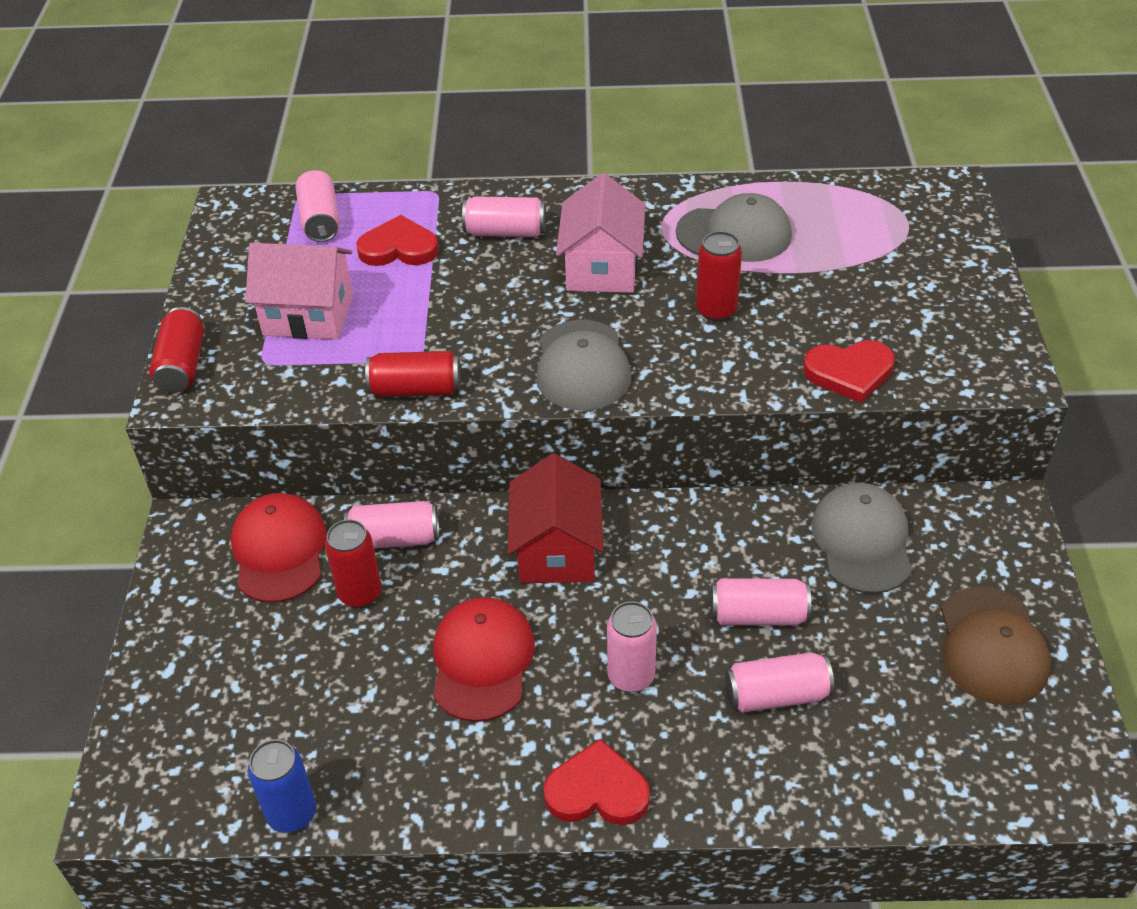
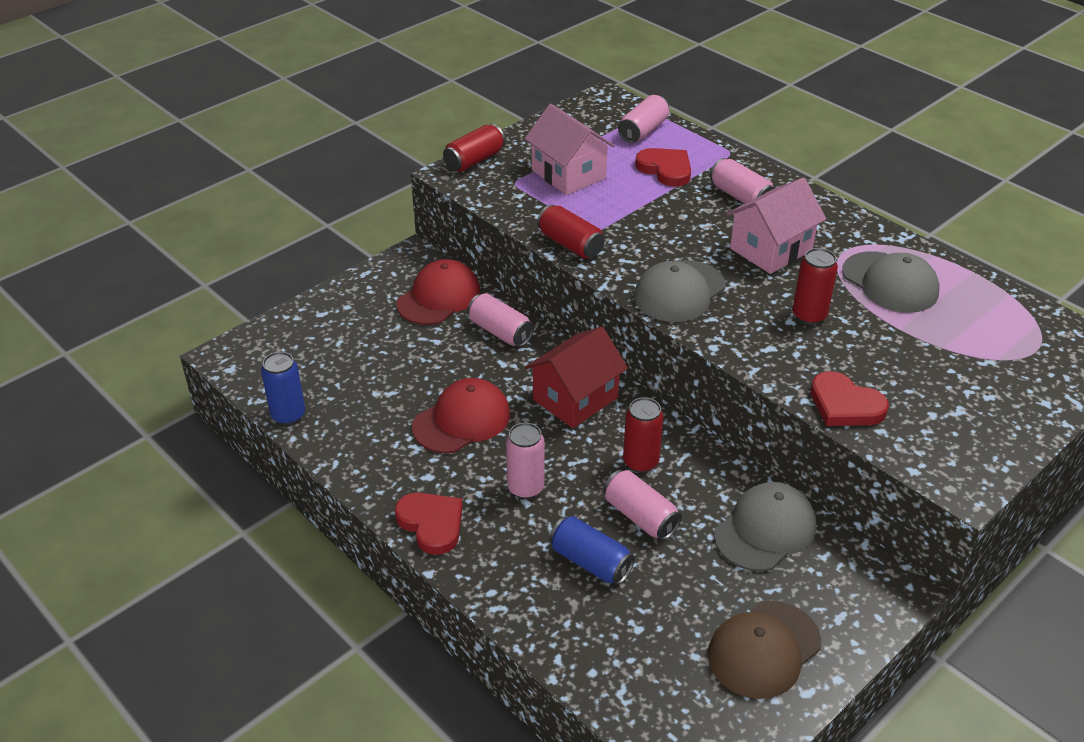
camera: 45 degrees right, 5 degrees down
(360, 593) = (448, 344): red can -> red can (640, 462)
(776, 695) = (590, 562): pink can -> blue can

